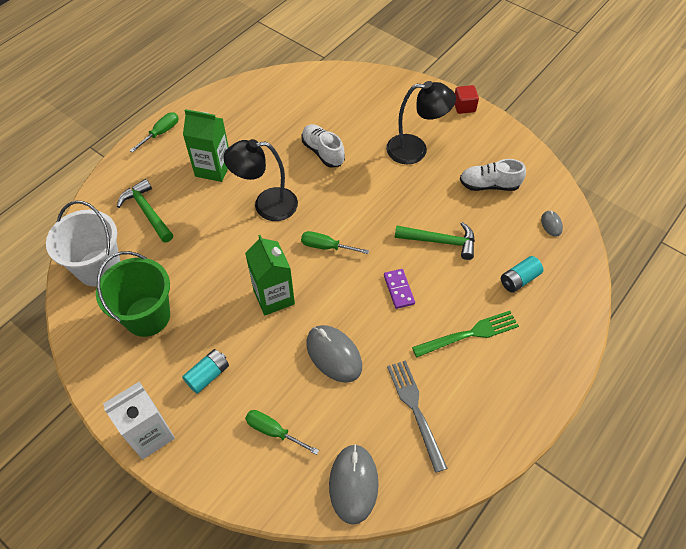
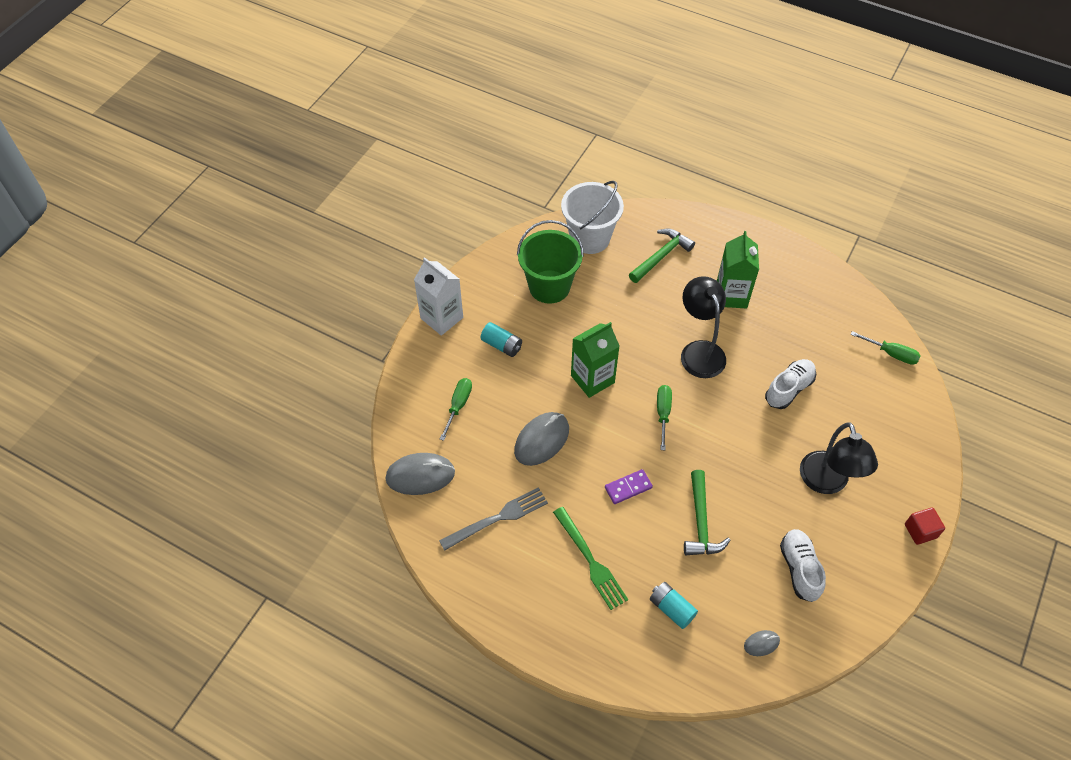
camera: 80 degrees right, 0 degrees up
(161, 133) = (762, 241): green screwdriver -> green screwdriver (891, 353)

